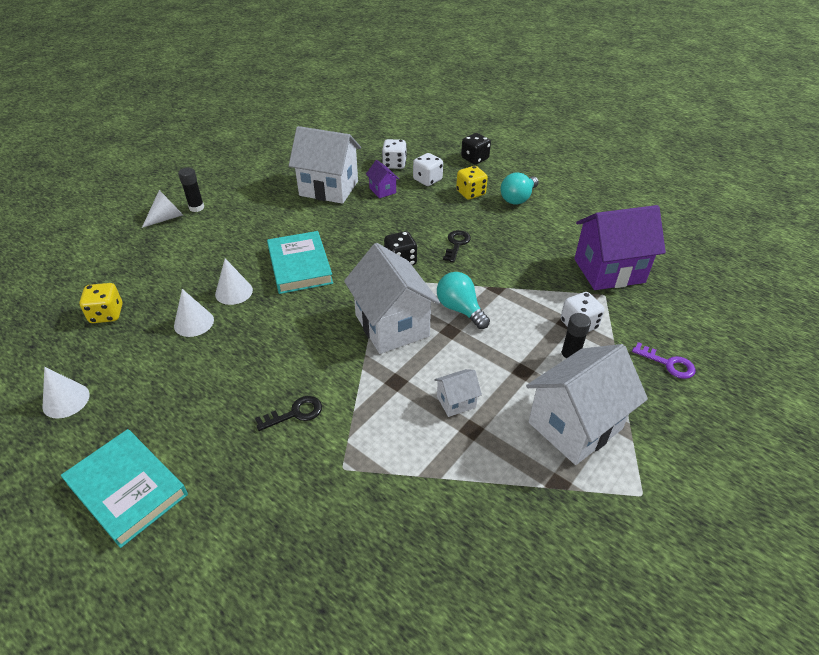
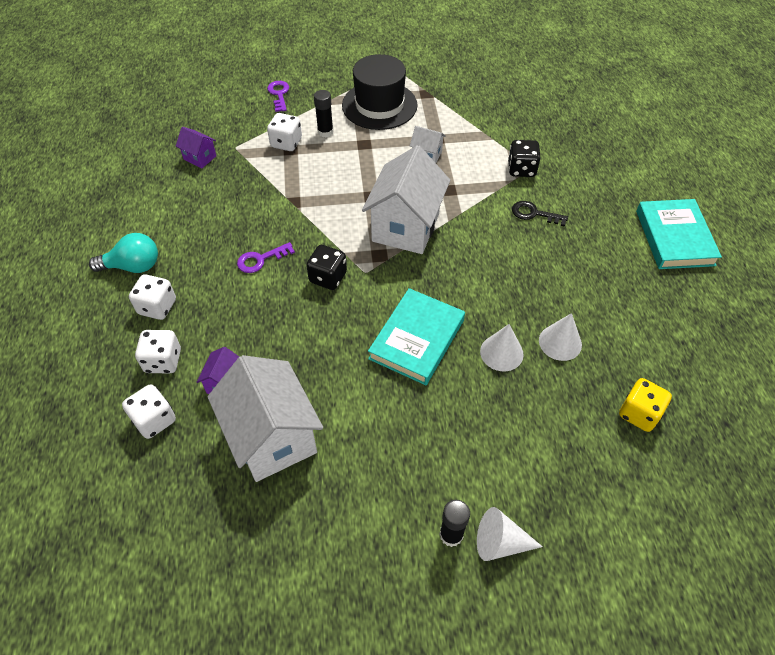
camera: 135 degrees left, 10 degrees up
(66, 400) = (703, 336): white cone -> none
(456, 244) = (261, 259): black key -> purple key
(460, 309) = (342, 205): turquoise light bulb -> none
(470, 193) = (157, 307): yellow dice -> white dice
(474, 159) = (70, 353): black dice -> black dice (521, 169)
(575, 425) = (379, 105): white house -> black hat
(609, 271) = (200, 158): purple house -> purple house, size x0.45

